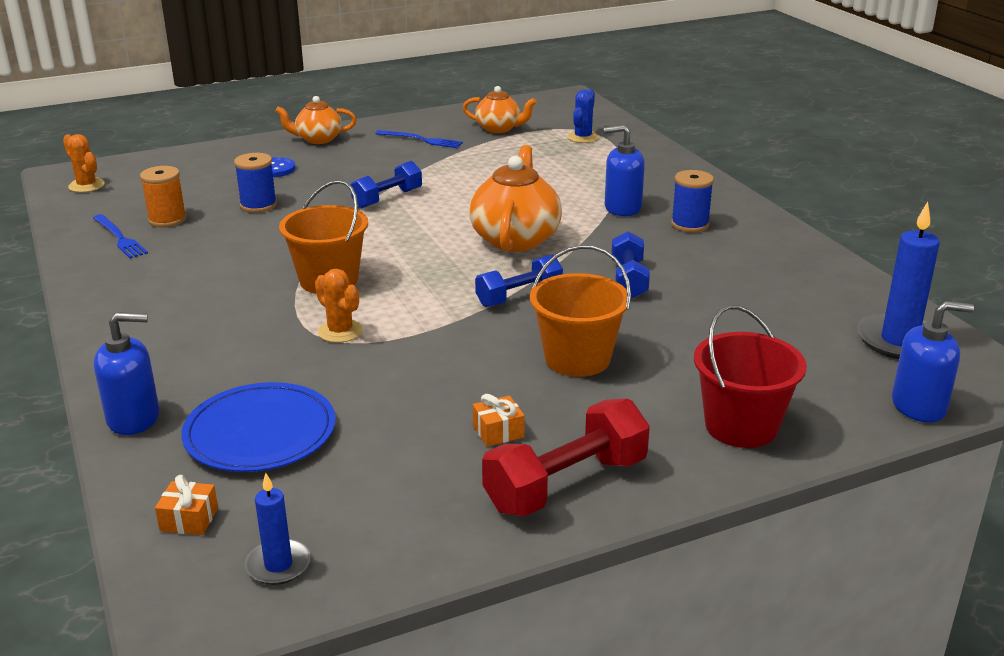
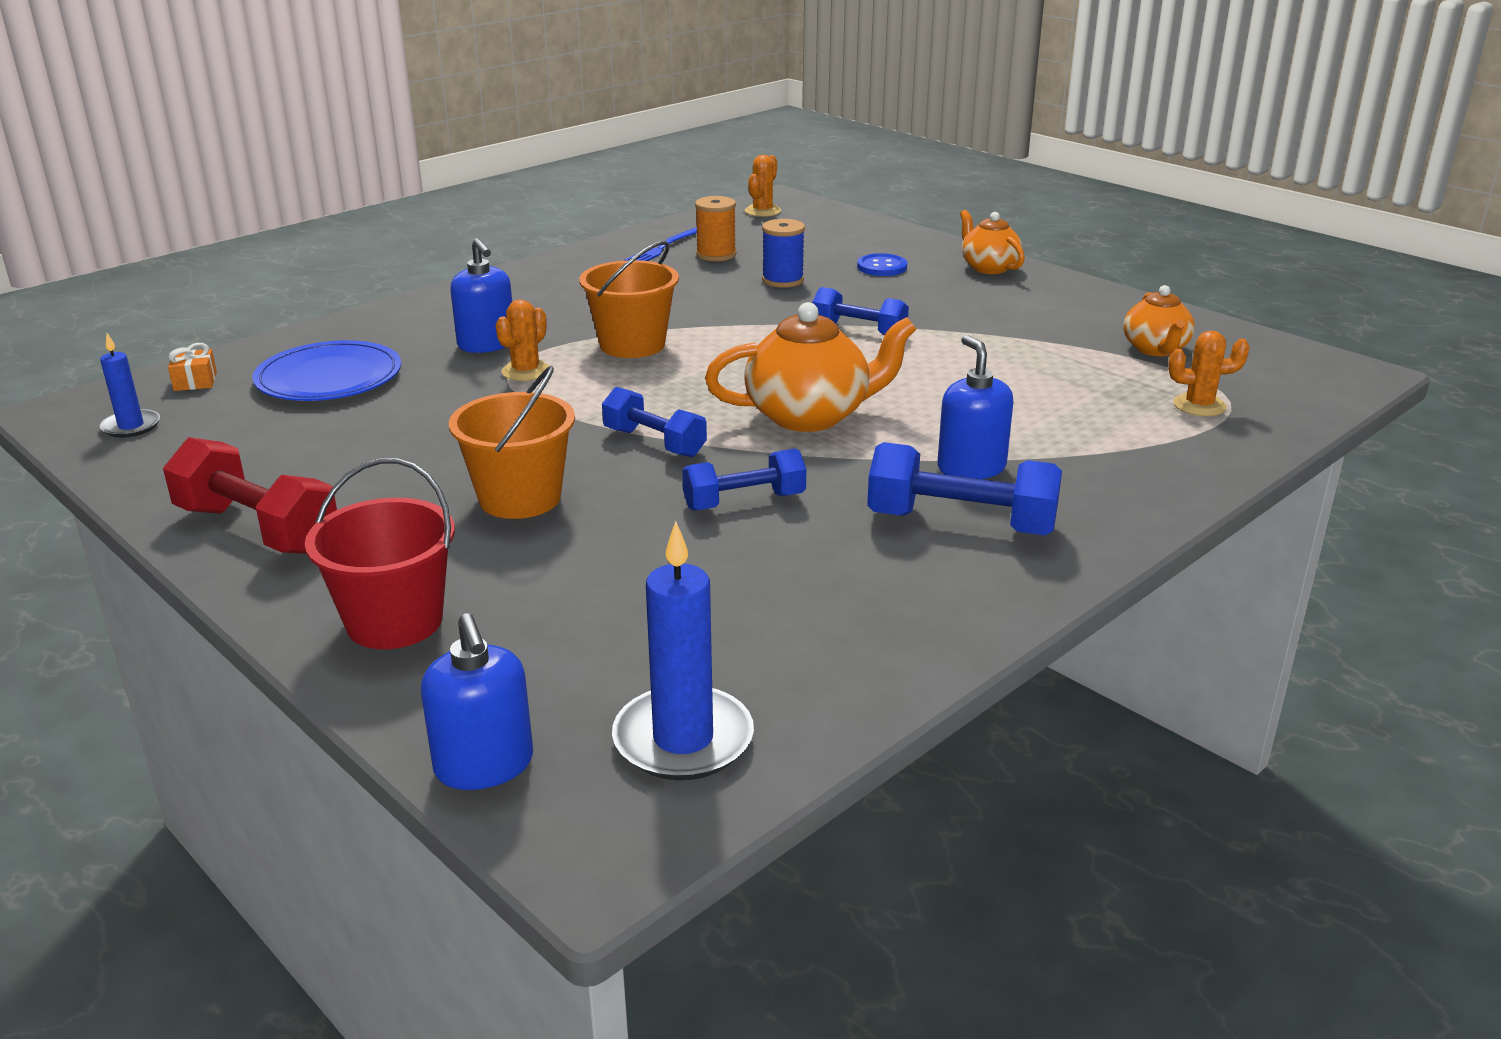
camera: 70 degrees right, 0 degrees up
(134, 418) = (342, 329): blue soap dispenser -> blue soap dispenser (487, 344)
(421, 140) = (1055, 315): blue fork -> none
(498, 432) = (352, 479): orange gift -> none
(583, 137) = (1199, 405): blue cactus -> orange cactus
(690, 224) = (961, 523): blue spool -> blue dumbbell

